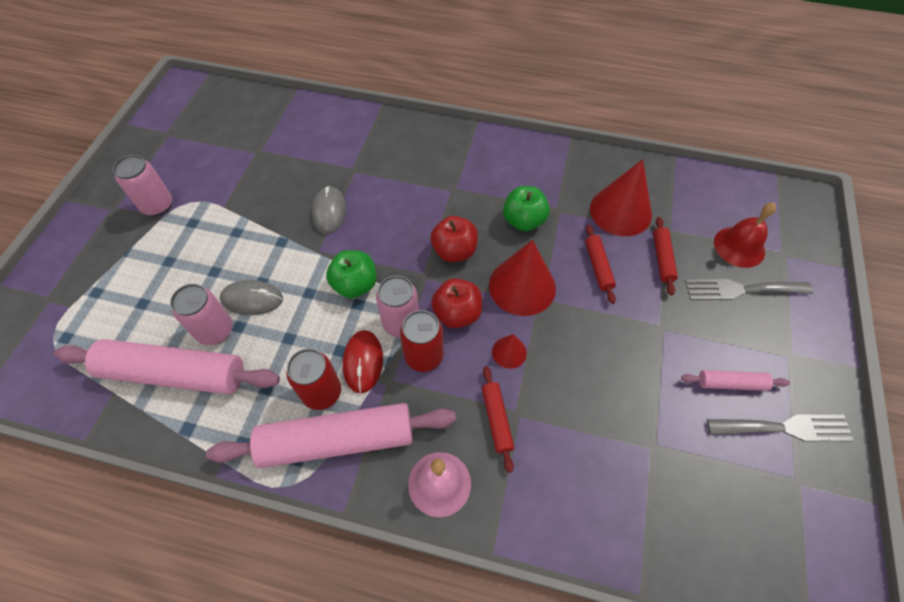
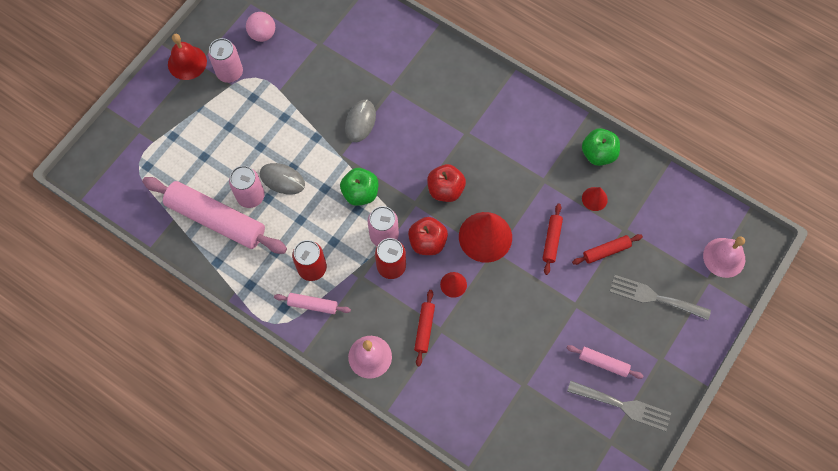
camera: 20 degrees right, 10 degrees up
(189, 159) = (262, 34): none -> pink ball
(337, 440) = (313, 305): pink rolling pin -> pink rolling pin, size x0.46
(363, 362) = (347, 255): red mouse -> none
(523, 221) = (511, 181): green apple -> green apple (598, 154)
(620, 211) = (594, 199): red cone -> red cone, size x0.49
(662, 259) = (606, 251): red rolling pin -> red rolling pin turned 45 degrees clockwise
(739, 246) = (674, 262): red bell -> red bell (187, 62)
(784, 226) = (724, 257): none -> pink bell

